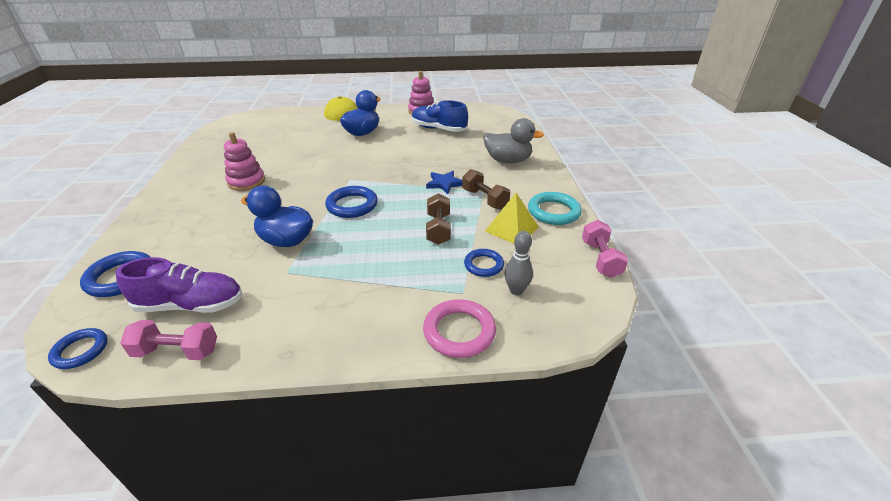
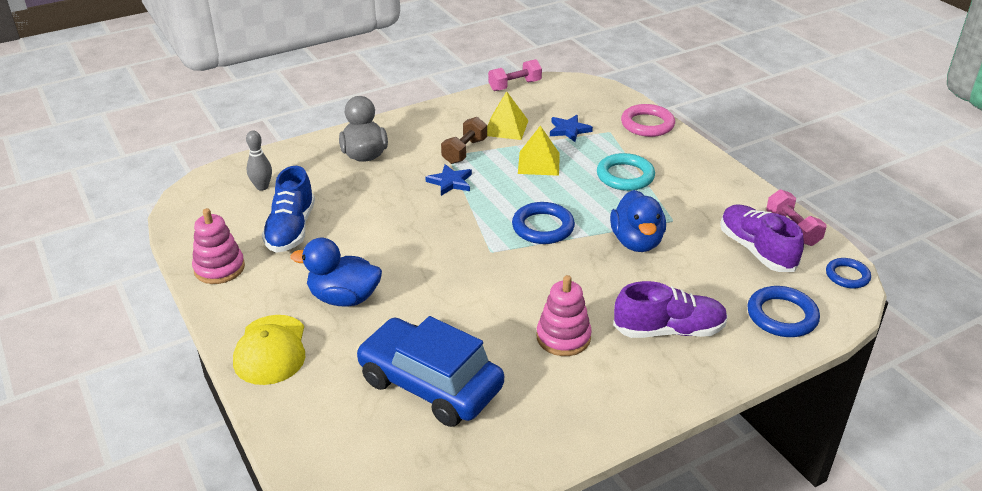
camera: 115 degrees left, 0 degrees up
(193, 219) = (669, 330): none -> purple shoe
(273, 141) = (430, 384): none -> blue car
(438, 229) = (539, 163): brown dumbbell -> yellow pyramid
(483, 265) = (569, 130): blue ring -> blue star
(516, 290) = (585, 112): grey bowling pin -> grey bowling pin (262, 187)
(553, 212) = (459, 113): turquoise ring -> turquoise ring (625, 176)

